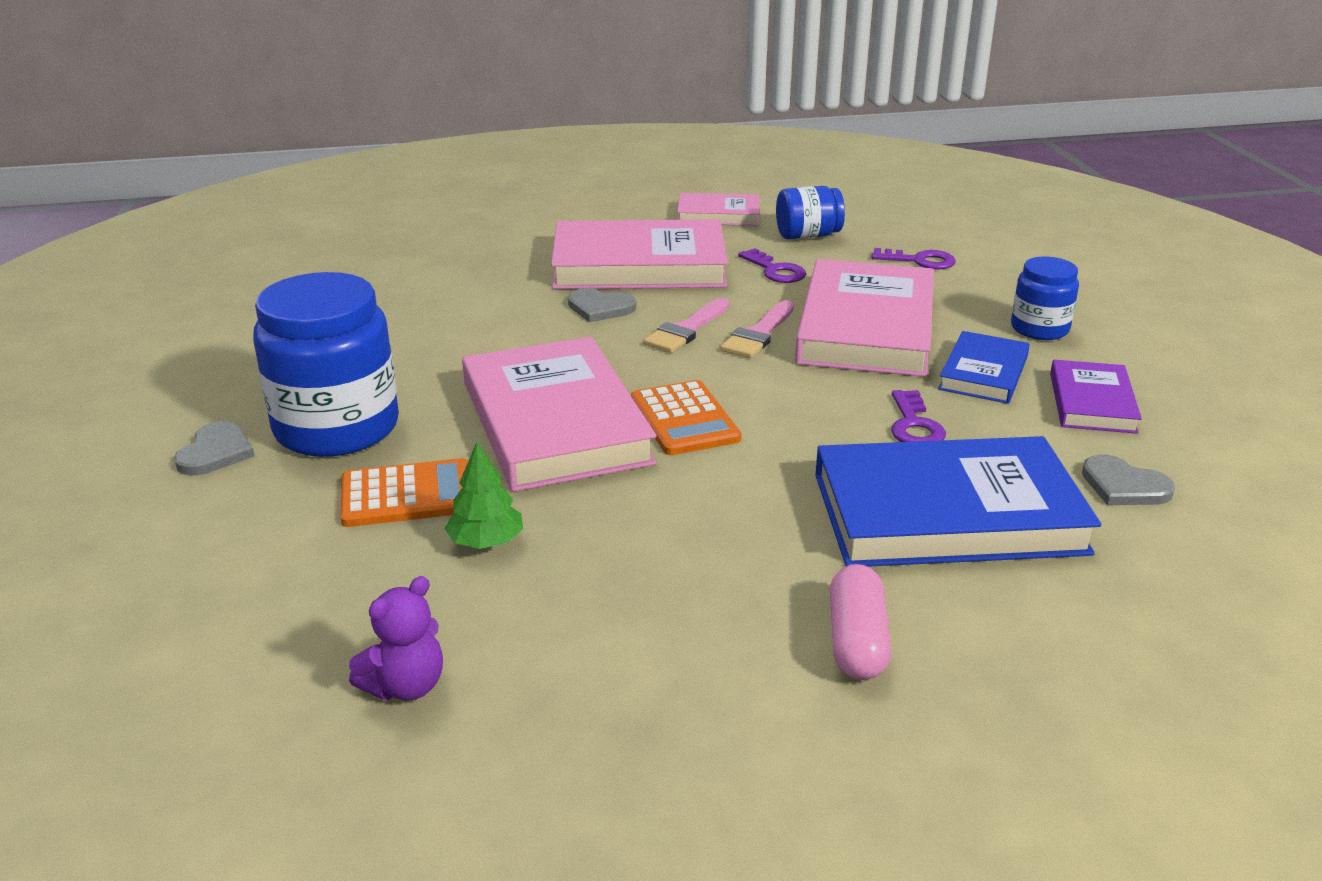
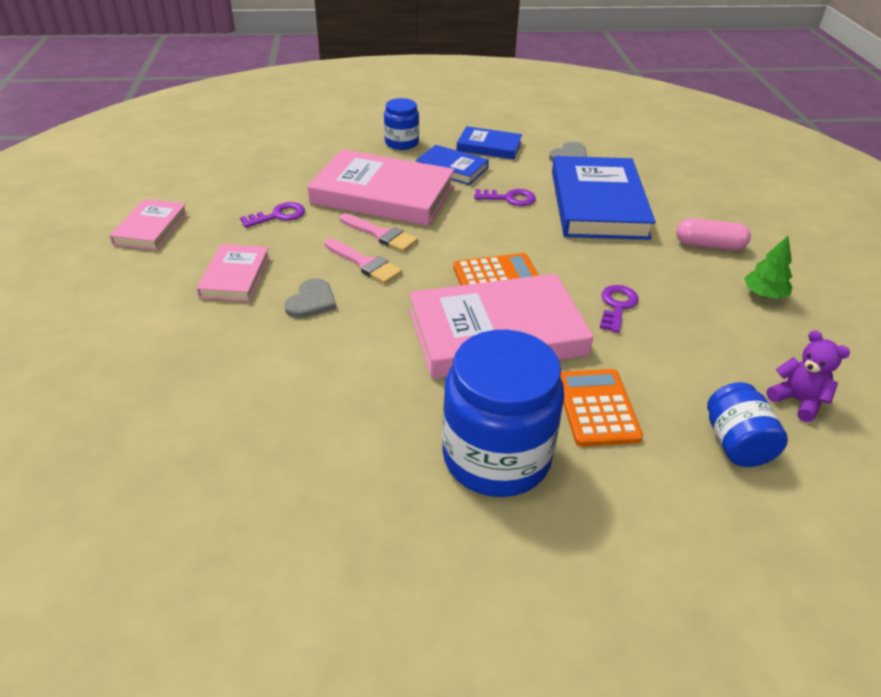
camera: 85 degrees left, 10 degrees up
(215, 452) = (536, 541): grey heart -> none
(486, 542) = (649, 368): green tree -> green tree (764, 294)
(639, 265) = (235, 276): pink book -> pink book, size x0.52
(807, 235) = (221, 195): blue jar -> blue jar (736, 443)
(920, 261) = (290, 161): purple key -> purple key (617, 306)
(1092, 402) = (489, 146): purple book -> blue book

